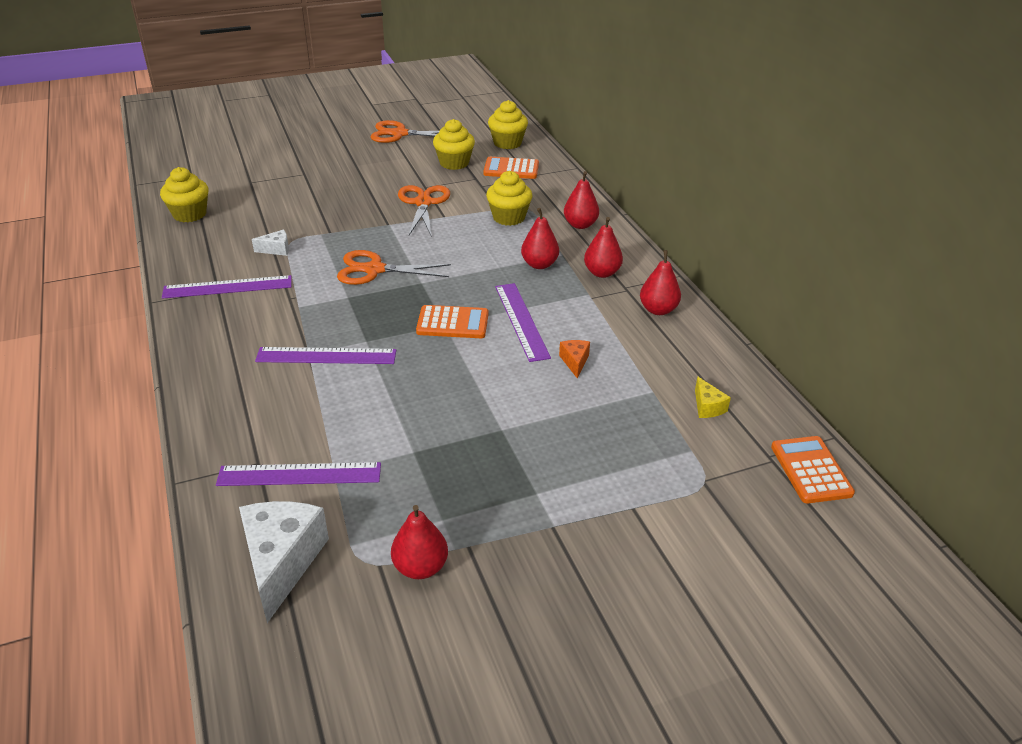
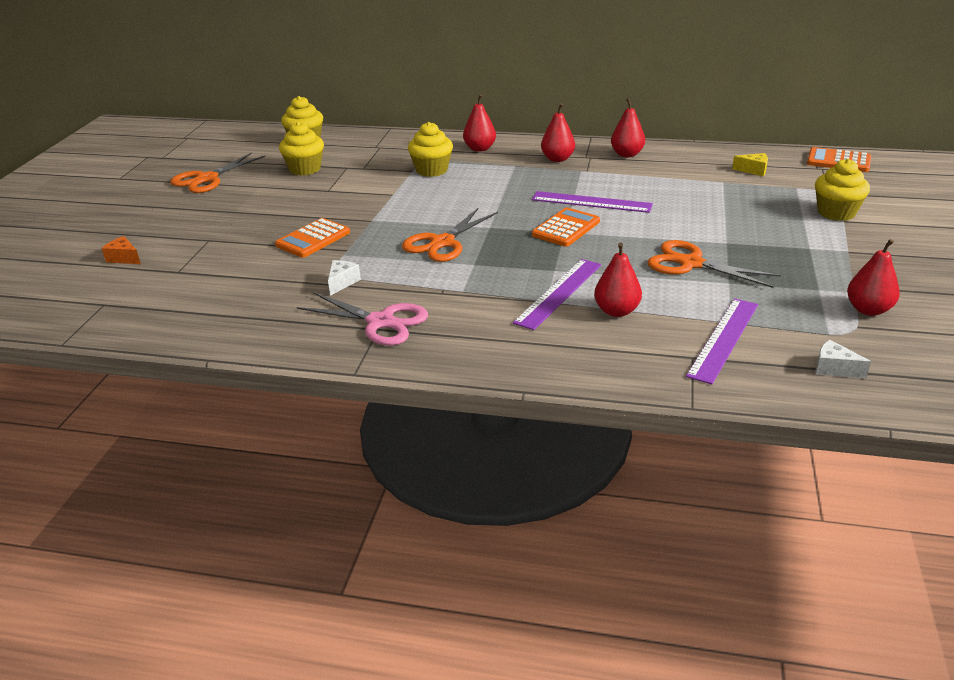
camera: 55 degrees left, 5 degrees down
(189, 214) = (194, 319): yellow cupcake -> yellow cupcake (836, 212)
(227, 287) = (381, 322): purple ruler -> pink scissors
(282, 562) = (834, 368): white cheese -> white cheese, size x0.47
(423, 203) = (356, 197): orange scissors -> orange scissors (691, 264)
(511, 169) = (353, 150): orange calculator -> orange calculator (313, 239)
(539, 264) = (519, 176): red pear -> red pear (616, 311)
(575, 362) = (664, 197): orange cheese -> orange cheese (124, 258)

